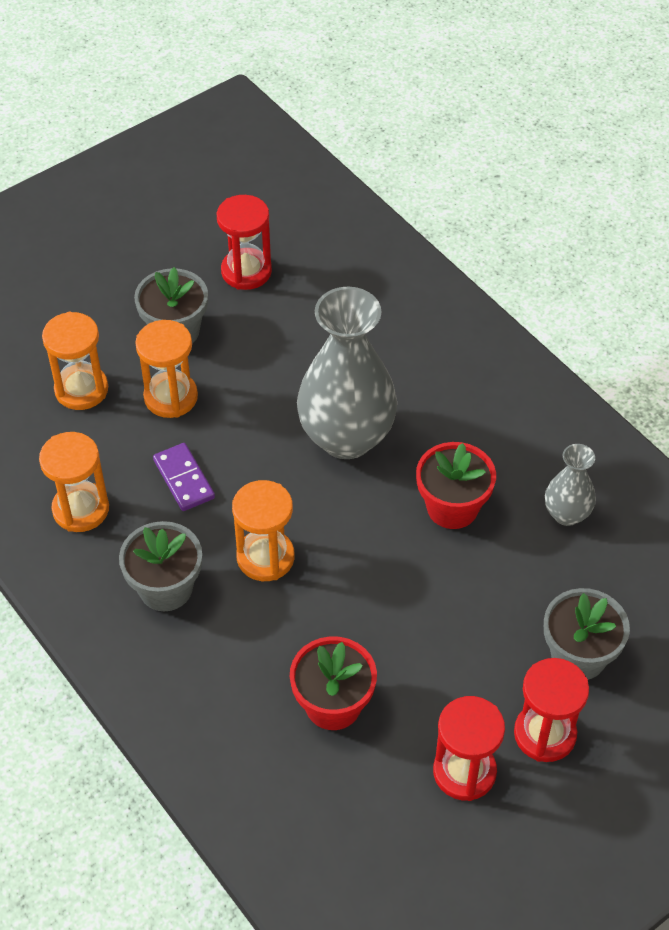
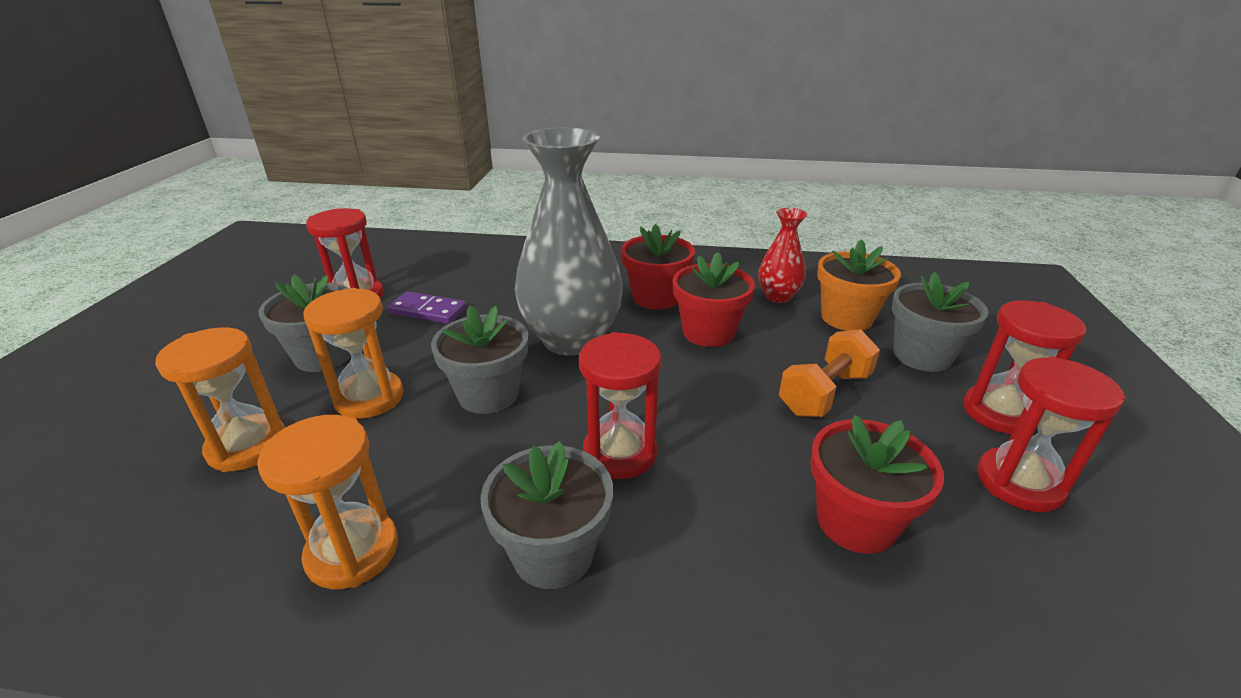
camera: 45 degrees left, 20 degrees down
(184, 479) = (457, 447): purple domino -> purple domino (428, 311)
(240, 449) = (488, 394): none -> grey flower pot
(265, 557) = (619, 453): orange hourglass -> red hourglass
(451, 623) = (824, 393): none -> orange dumbbell
(464, 439) = (656, 297): none -> red flower pot
(566, 514) = (778, 296): grey vase -> red vase
(585, 579) = (846, 318): none -> orange flower pot

